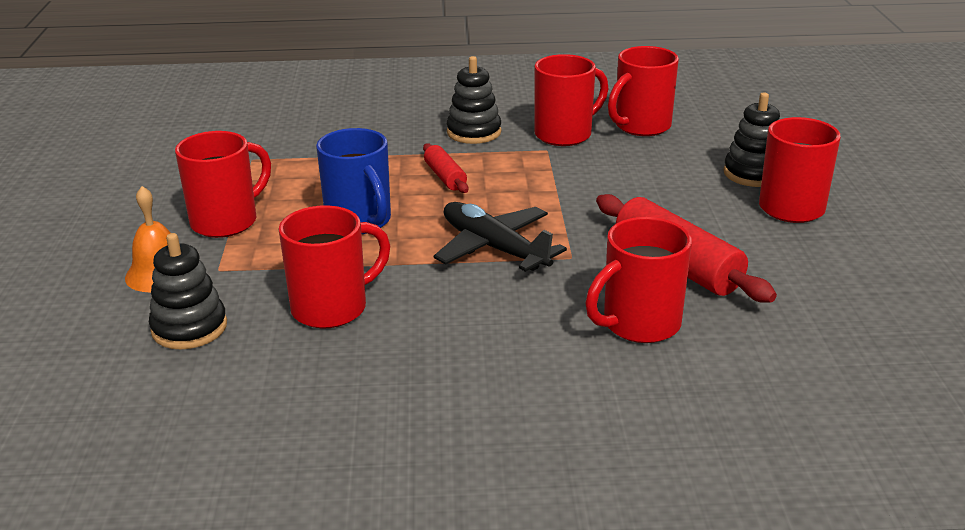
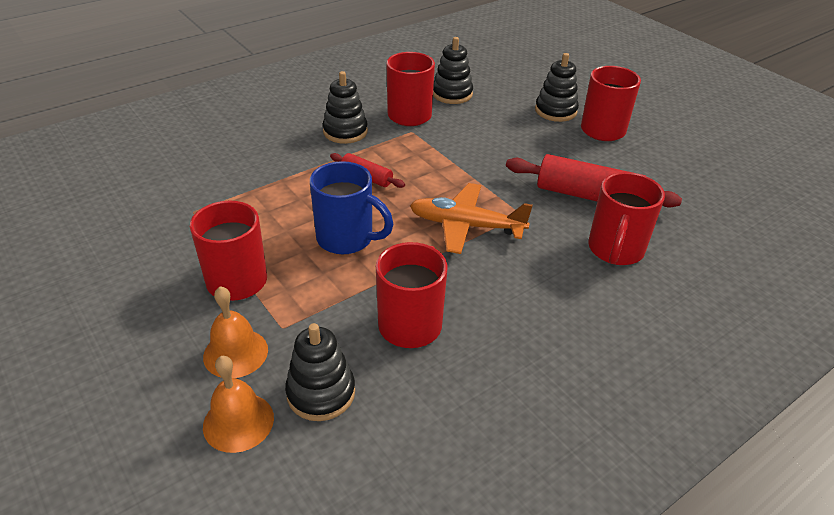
camera: 35 degrees left, 10 degrees up
(104, 321) = (238, 422): none -> orange bell
(494, 248) = (466, 226): black plane -> orange plane
(641, 126) = (452, 94): red mug -> black stacking toy

